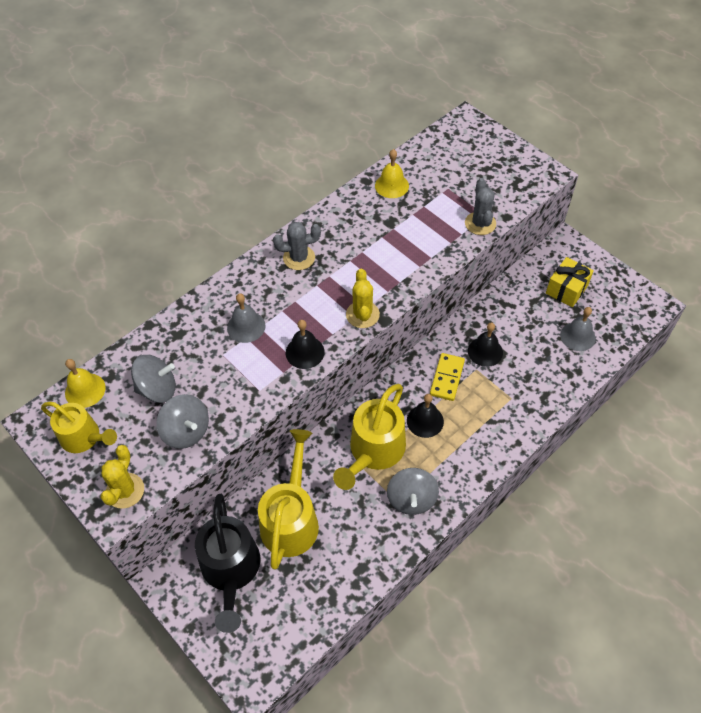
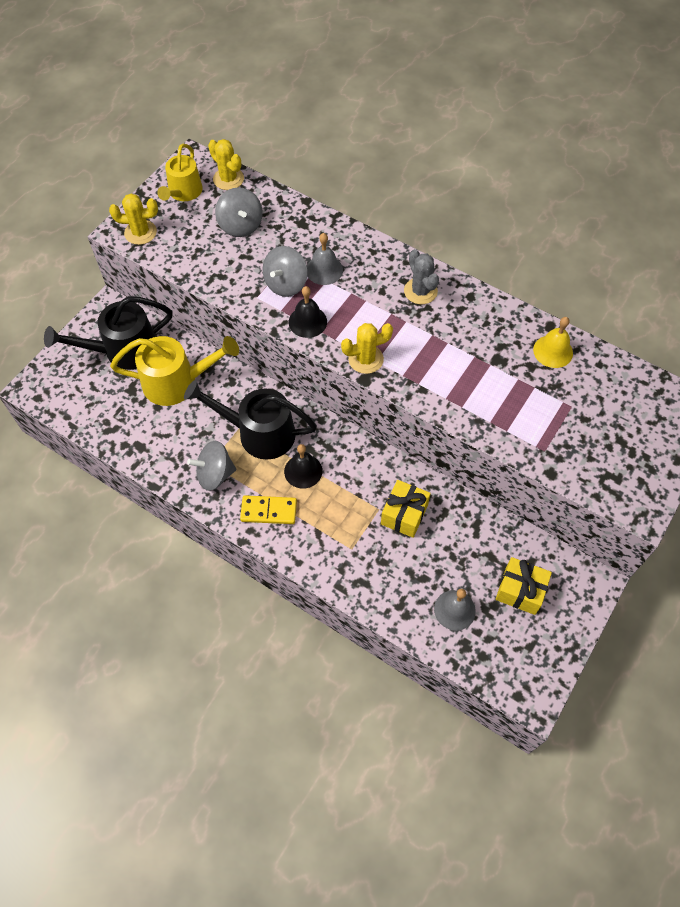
camera: 75 degrees right, 5 degrees up
(85, 390) = (228, 179): yellow bell -> yellow cactus
(186, 431) = (203, 256): grey spinning top -> grey spinning top (286, 284)
(374, 451) = (258, 433): yellow watering can -> black watering can
(447, 378) = (359, 482): yellow domino -> yellow domino (268, 511)
(480, 223) = (529, 447): grey cactus -> none
(485, 351) = (404, 514): black bell -> yellow gift

